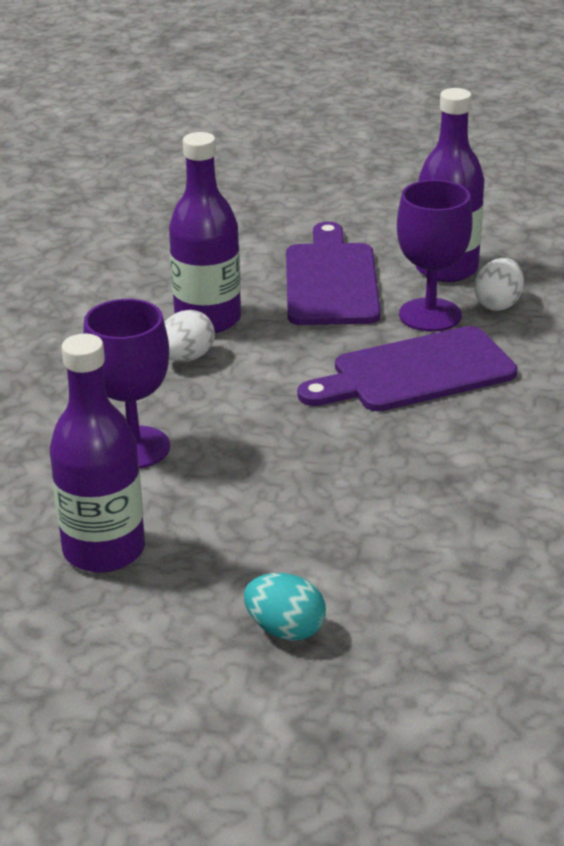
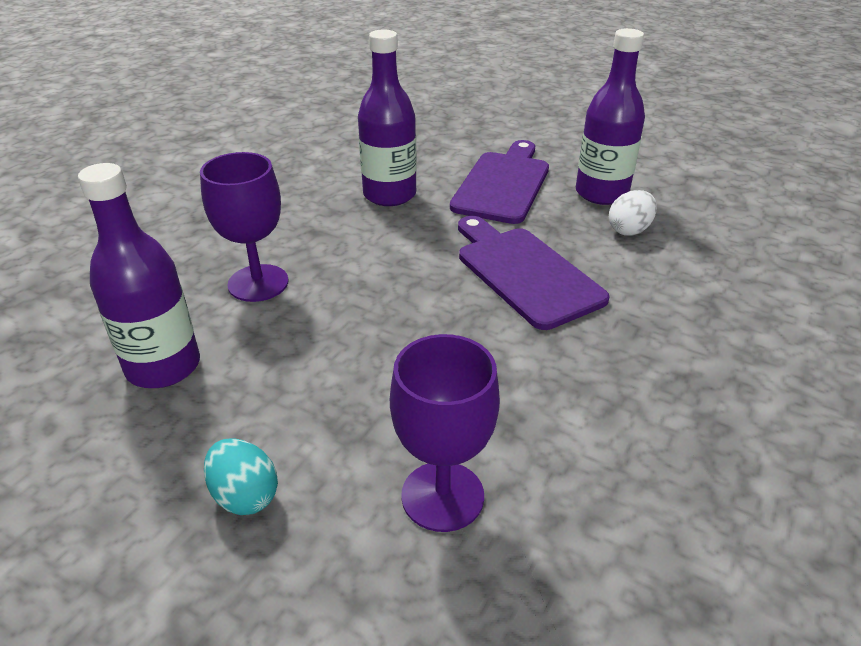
camera: 20 degrees right, 5 degrees up
(186, 358) = (352, 220): white egg -> none
(415, 373) = (524, 273): purple cutting board -> purple cutting board turned 60 degrees clockwise
(430, 315) = (566, 227): purple goblet -> purple goblet (442, 496)

